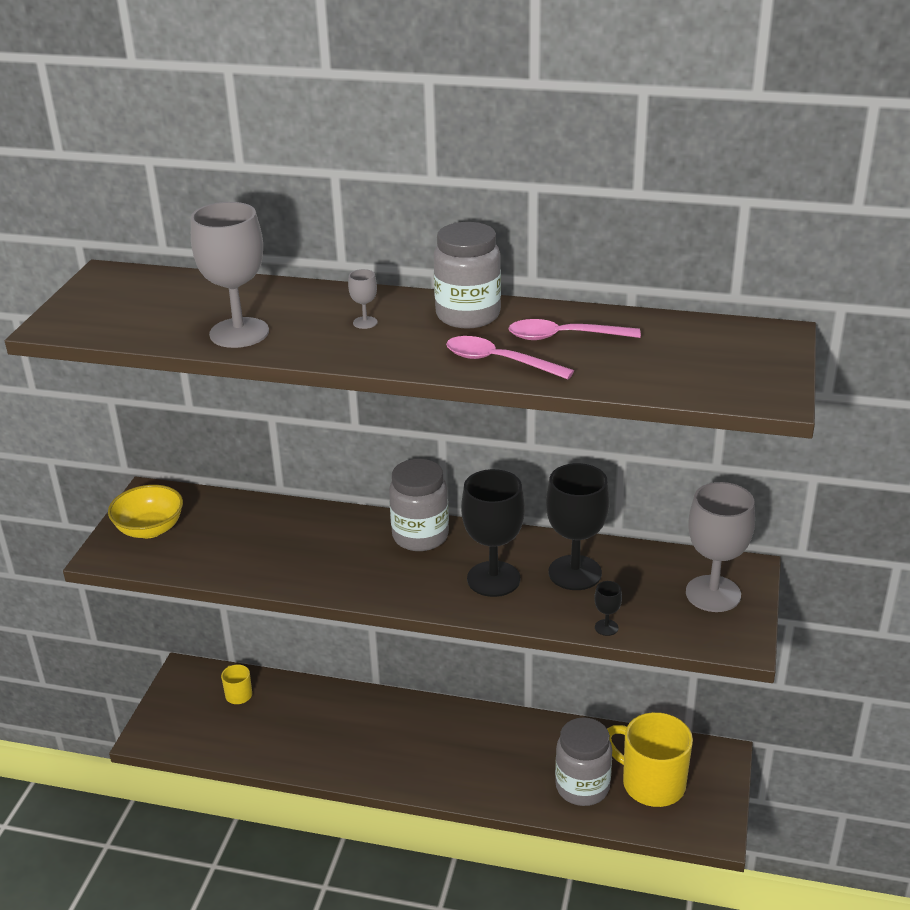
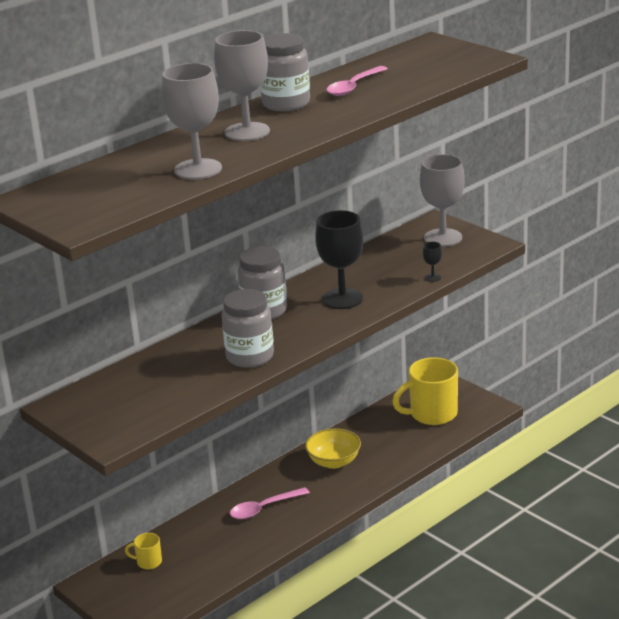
camera: 55 degrees left, 5 degrees down
(150, 529) = (105, 415): yellow bowl -> yellow bowl (334, 462)
(365, 322) = (247, 132): grey goblet -> grey goblet, size x2.39
(499, 361) = (356, 108): pink spoon -> pink spoon (264, 508)
(575, 573) = (371, 271): black goblet -> none
(582, 787) = (407, 440): grey jar -> grey jar (250, 357)

